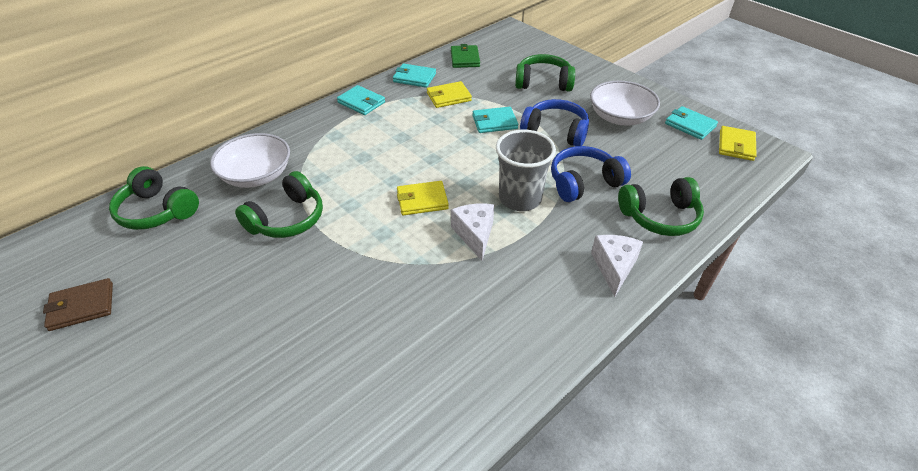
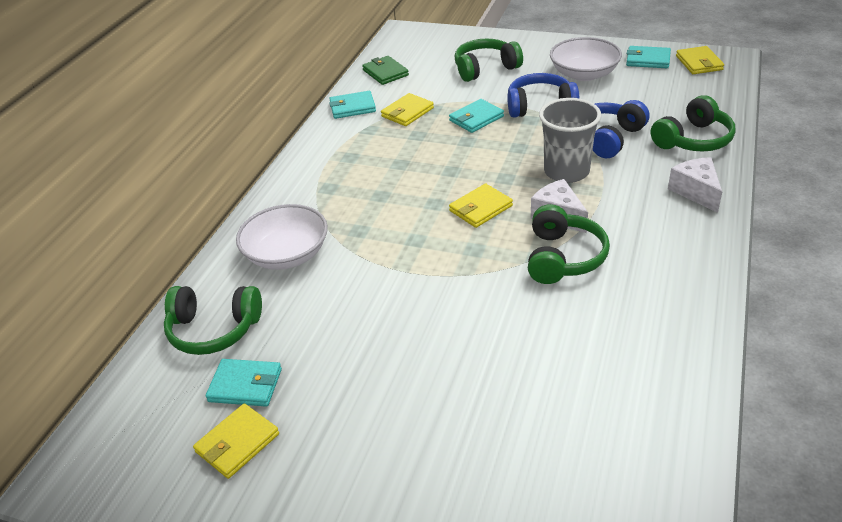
camera: 25 degrees left, 5 degrees down
(82, 306) = (237, 443): brown wallet -> yellow wallet
(287, 219) = (366, 277): green headphones -> green headphones (563, 257)
(361, 102) = (322, 149): turquoise wallet -> turquoise wallet (245, 385)

